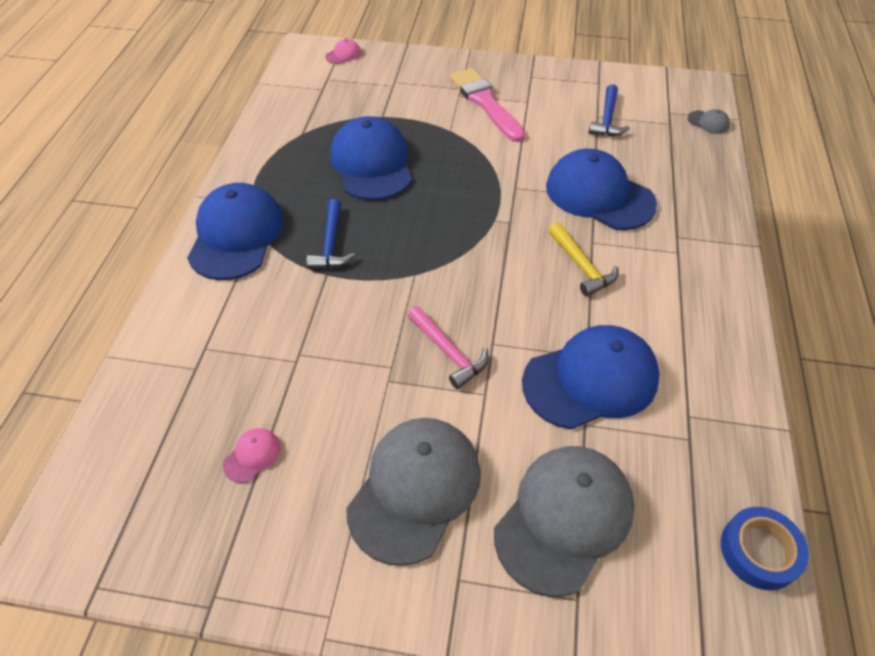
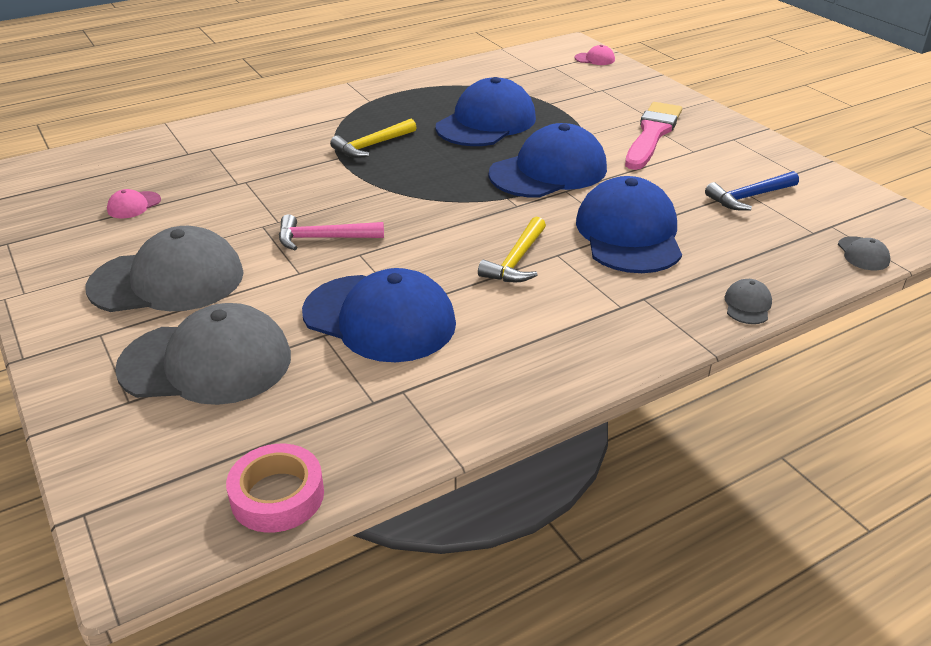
camera: 50 degrees right, 15 degrees down
(236, 235) = (329, 111): blue cap -> blue cap (548, 171)
(252, 455) = (134, 205): pink cap -> pink cap turned 135 degrees clockwise
(331, 244) = (372, 145): blue hammer -> yellow hammer
(448, 352) = (323, 238): pink hammer -> pink hammer turned 75 degrees clockwise
(720, 200) = (747, 305): none -> grey cap
(759, 551) = (277, 495): blue tape -> pink tape

